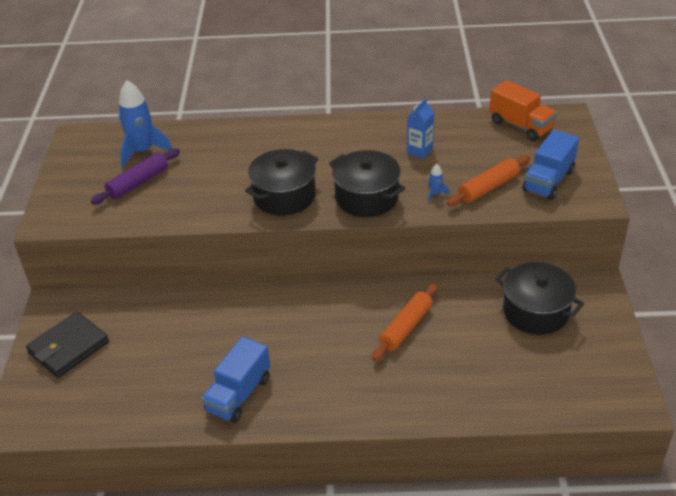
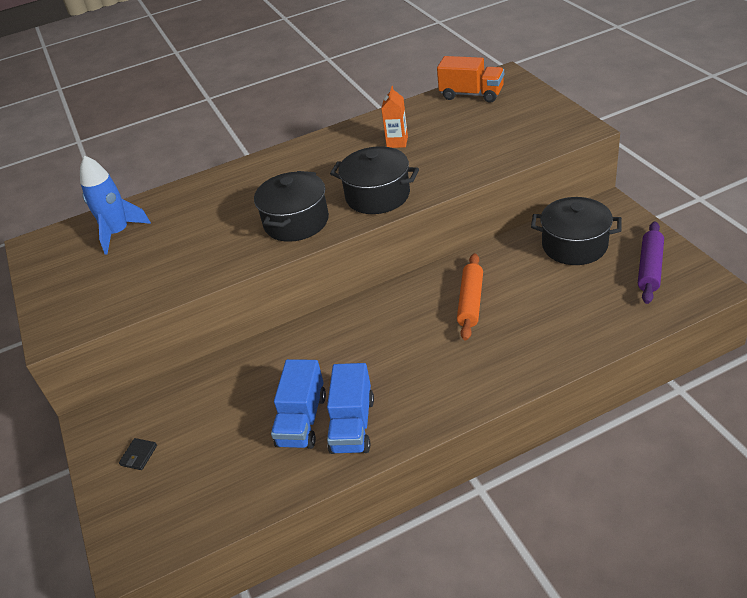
camera: 20 degrees left, 0 degrees up
(69, 347) = (139, 455): black wallet -> black wallet, size x0.43
(138, 182) = (133, 262): purple rolling pin -> purple rolling pin (649, 268)
(419, 151) = (397, 142): blue carton -> orange carton
(435, 194) = (439, 171): blue rocket -> none
(488, 187) = (482, 150): orange rolling pin -> none
(548, 181) = (530, 127): blue truck -> blue truck (302, 420)

